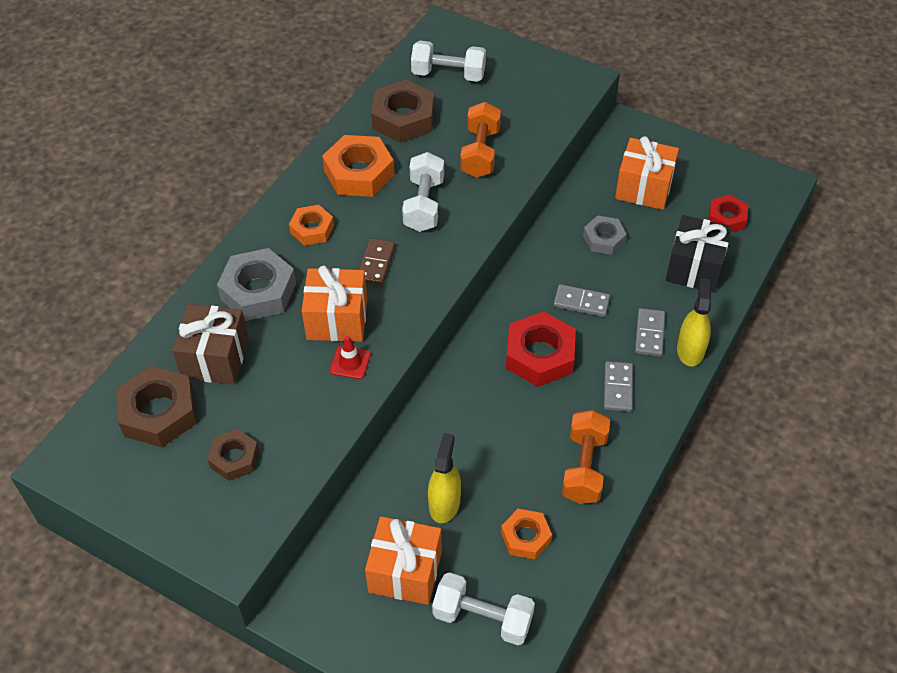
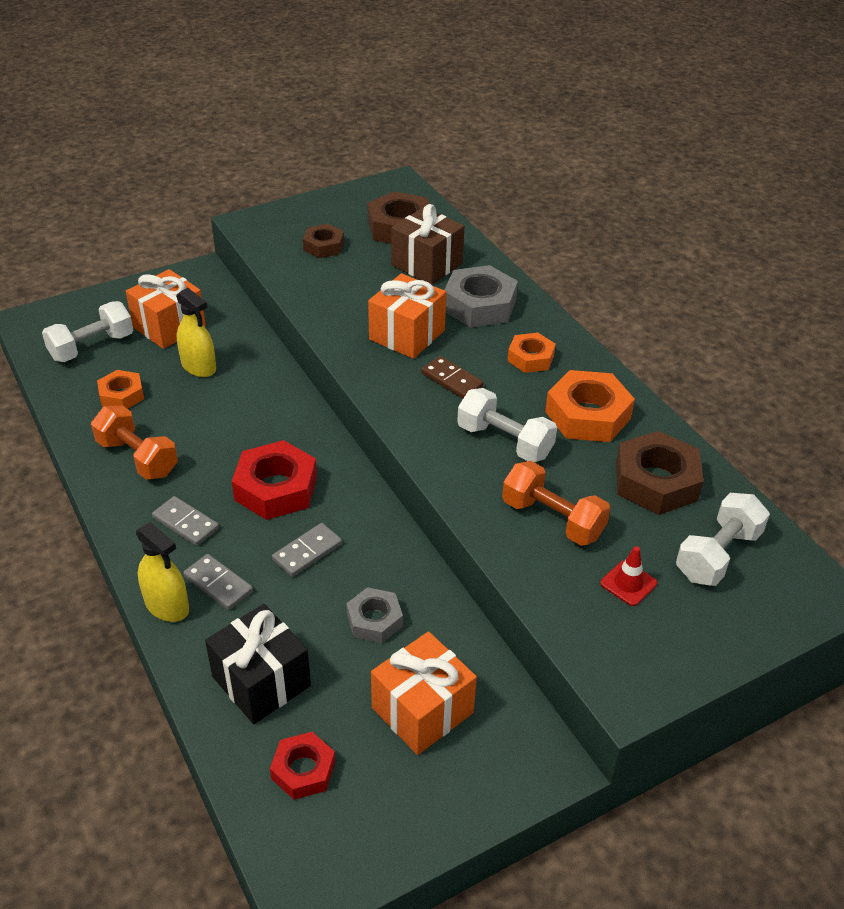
camera: 120 degrees right, 10 degrees down
(350, 362) = (353, 325): red traffic cone -> red traffic cone (628, 583)

